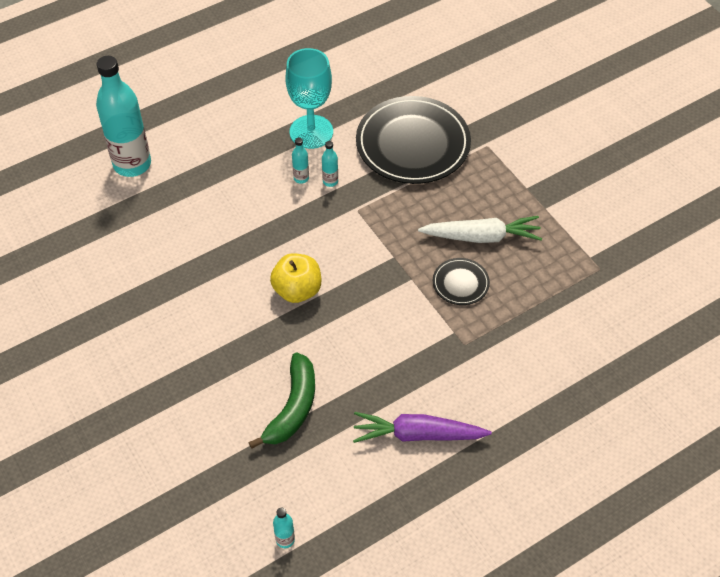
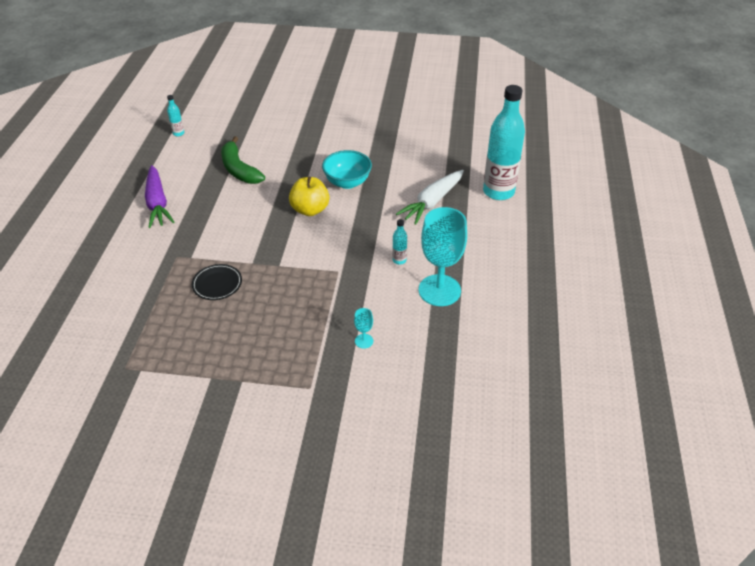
camera: 130 degrees right, 10 degrees down
(225, 290) = (347, 182): none -> turquoise bowl
(330, 181) = (379, 273): turquoise bottle -> none
(413, 144) = (364, 341): black plate -> turquoise goblet
(417, 434) = (157, 203): purple carrot -> purple carrot turned 120 degrees clockwise
(482, 237) = (236, 321): white carrot -> white carrot (432, 202)

